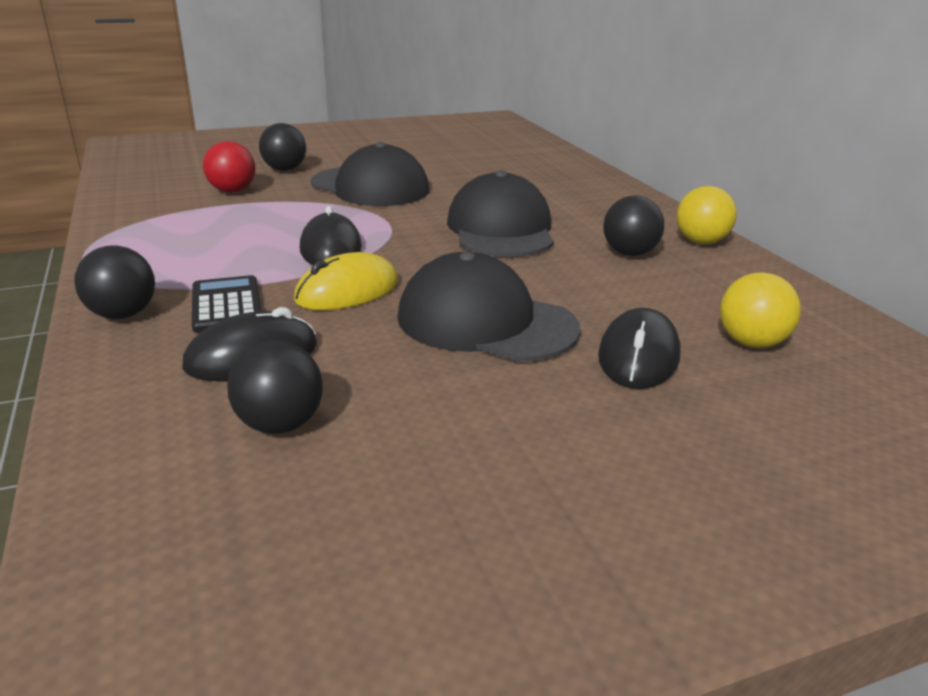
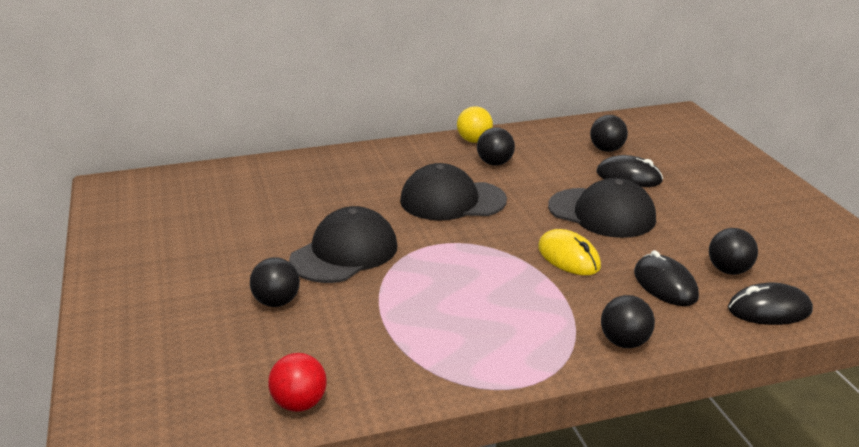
camera: 85 degrees left, 0 degrees up
(226, 305) = (600, 301): black calculator -> none
(232, 191) = (345, 327): red ball -> red ball (299, 404)
(331, 249) = (495, 266): black mouse -> black mouse (769, 310)
(486, 322) = (602, 213): black cap -> black cap turned 90 degrees counterclockwise
(751, 343) = (607, 150): yellow ball -> black ball

